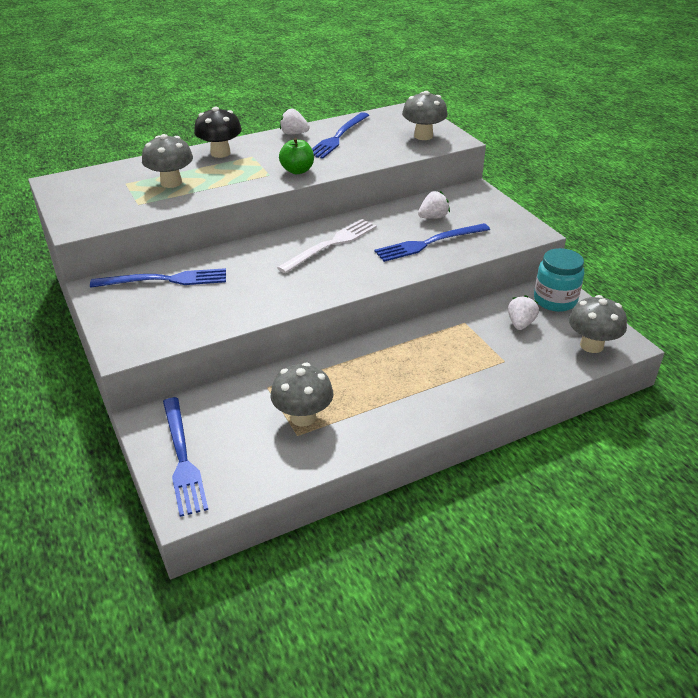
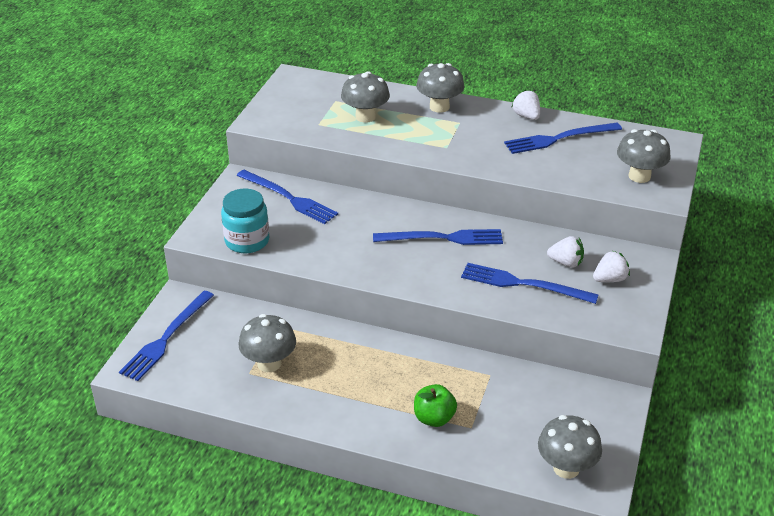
camera: 45 degrees right, 0 degrees up
(220, 153) = (439, 107): black mushroom -> grey mushroom
(297, 171) = (473, 155): green apple -> green apple (434, 418)
(331, 244) = (443, 238): white fork -> blue fork
(520, 324) = (534, 408): white strawberry -> white strawberry (609, 279)
(555, 300) = (600, 410): turquoise jar -> turquoise jar (247, 241)

